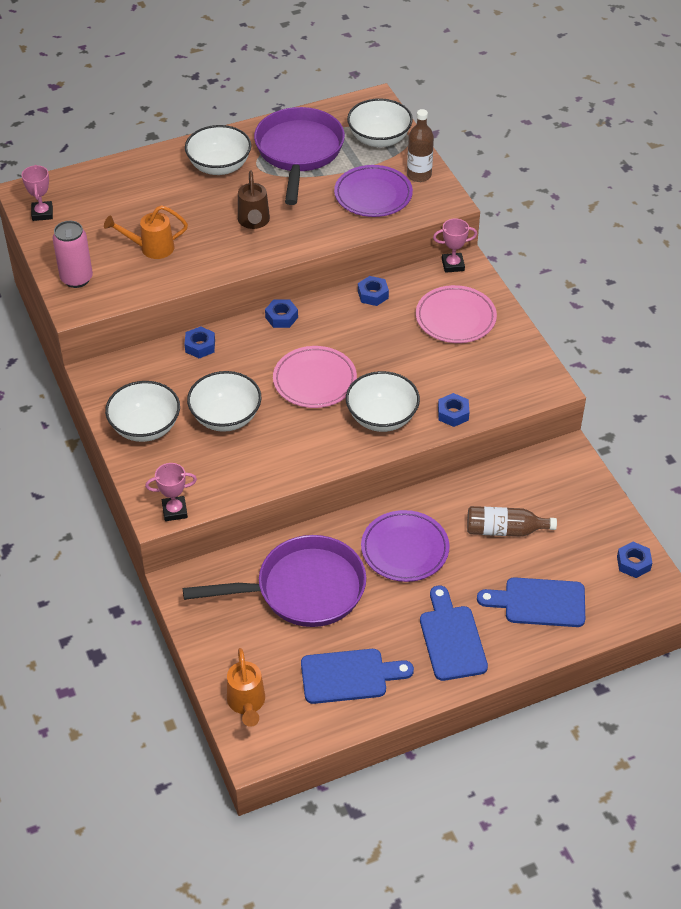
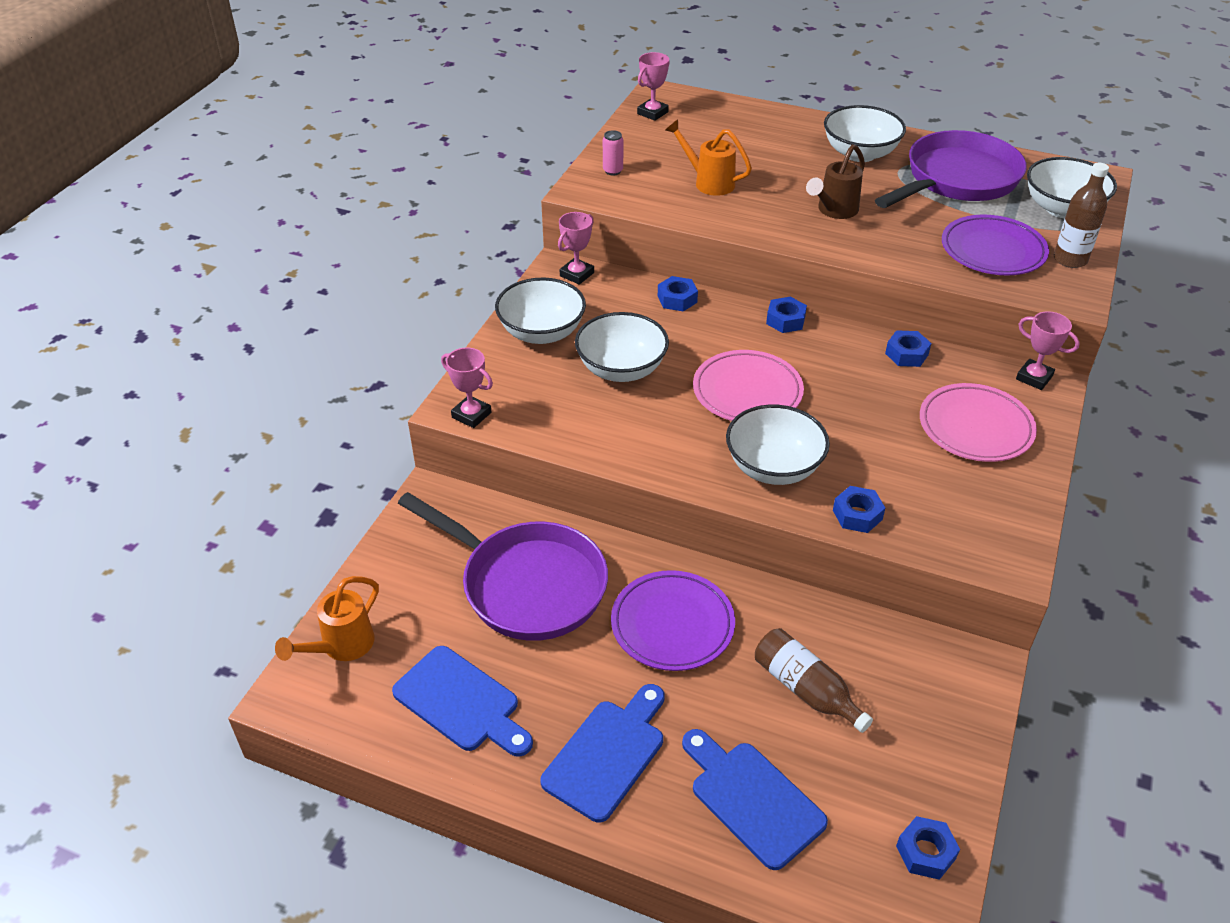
camera: 45 degrees right, 5 degrees down
(76, 279) = (613, 171): pink can -> pink can, size x0.54
(114, 371) = (577, 274): none -> pink trophy

